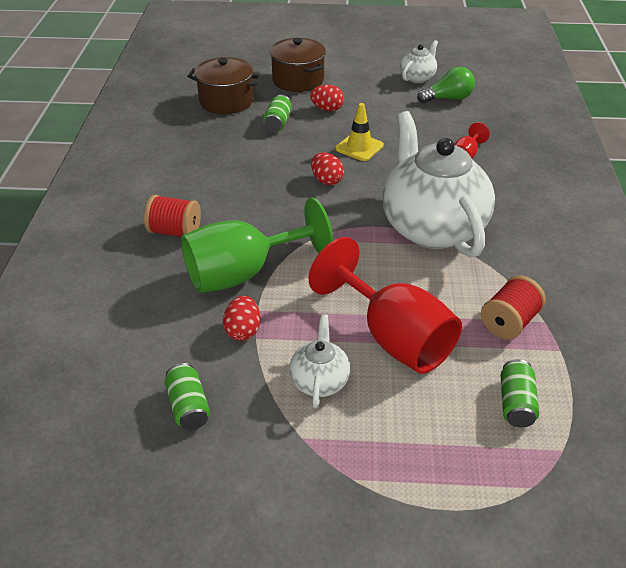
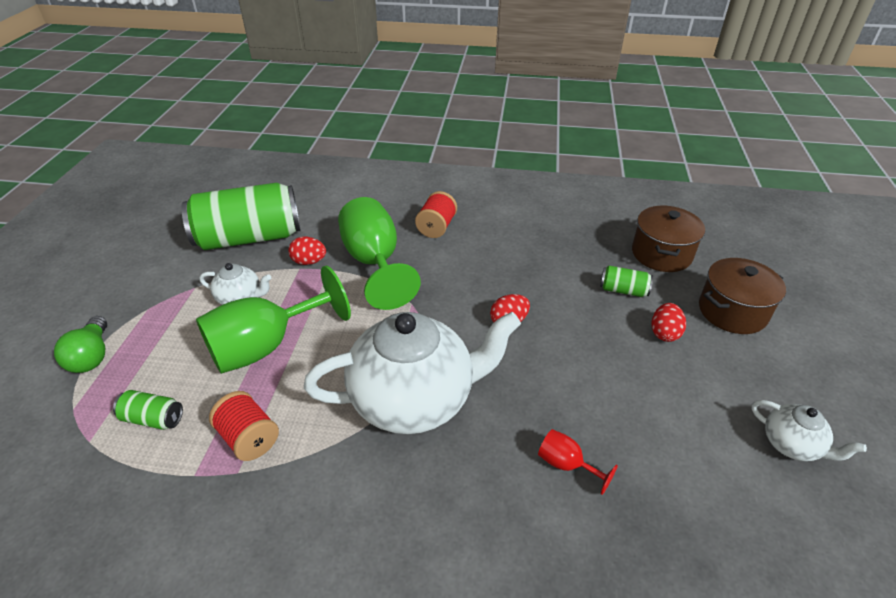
camera: 95 degrees right, 0 degrees up
(188, 406) = (249, 238): green can -> green can, size x2.39
(359, 147) = (578, 354): yellow traffic cone -> none
(393, 337) = (266, 346): red goblet -> green goblet
(448, 98) = (733, 475): green light bulb -> green light bulb (92, 356)

